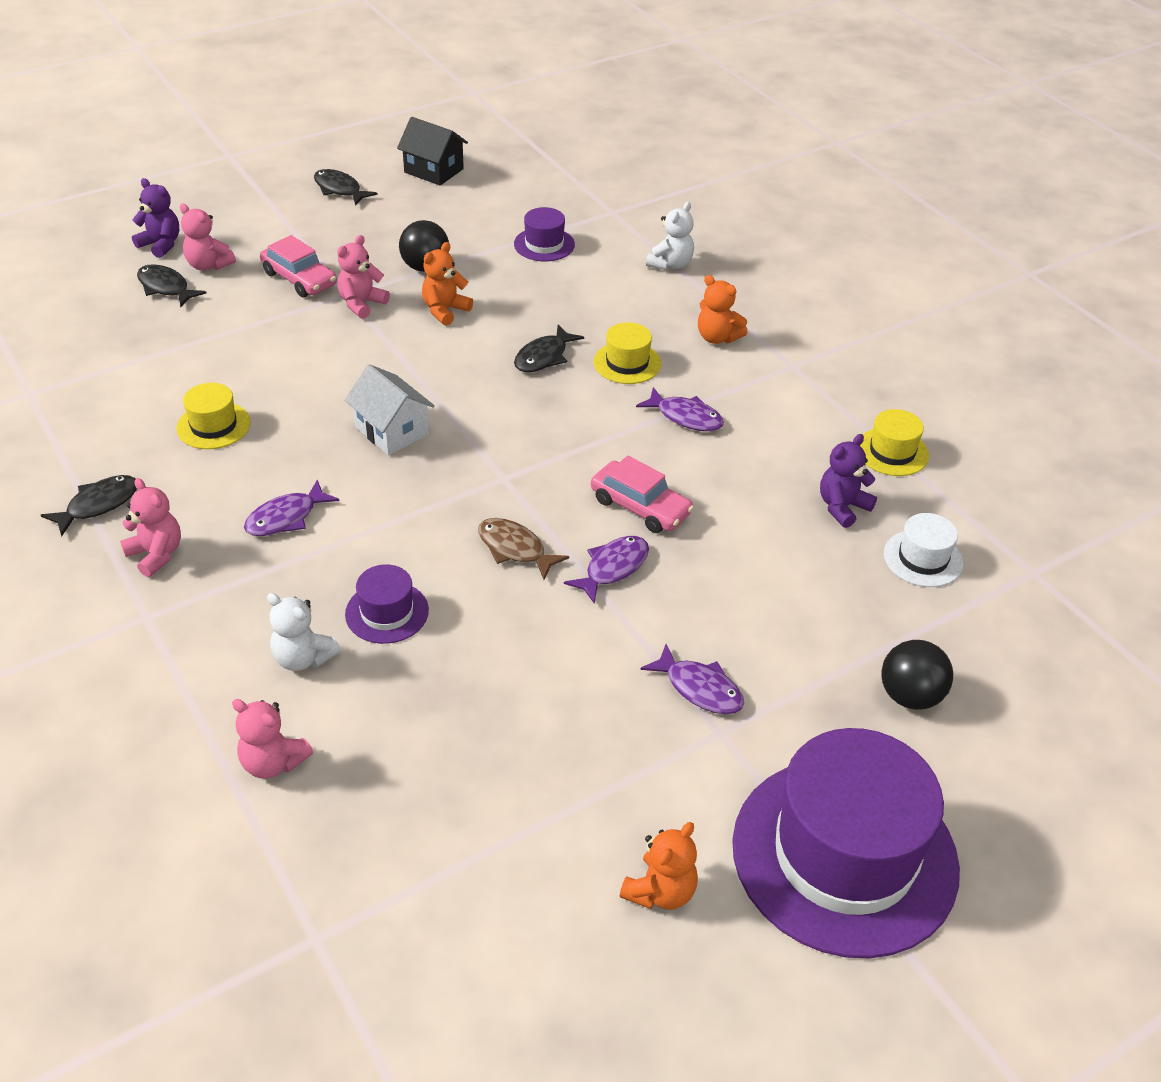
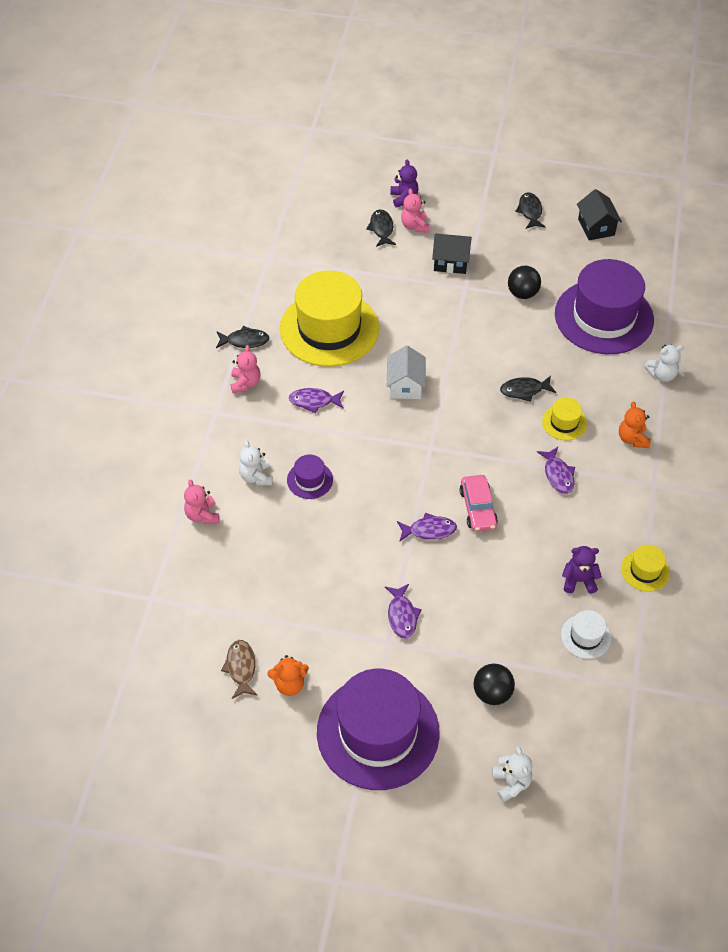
camera: 45 degrees right, 10 degrees up
(213, 425) = (329, 328): yellow hat -> yellow hat, size x2.34
(299, 279) = (451, 262): pink car -> black house
(361, 304) = (466, 298): pink teddy bear -> none
(445, 310) = (504, 328): orange teddy bear -> none
(515, 549) = (396, 488): brown fish -> brown fish (241, 668)
(544, 244) = (604, 317): purple hat -> purple hat, size x2.34
(1059, 782) = (511, 783): none -> white teddy bear

